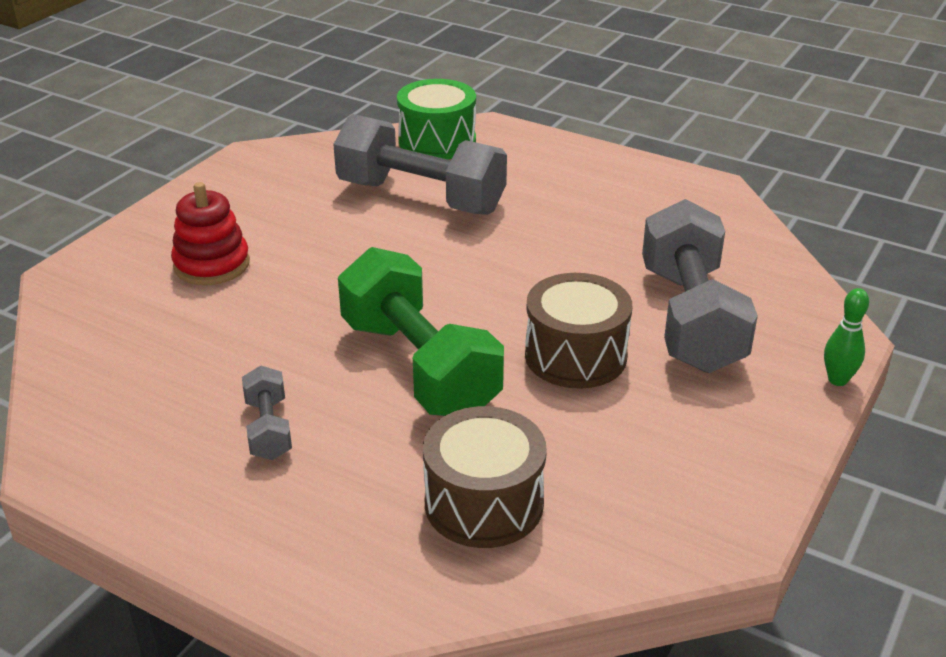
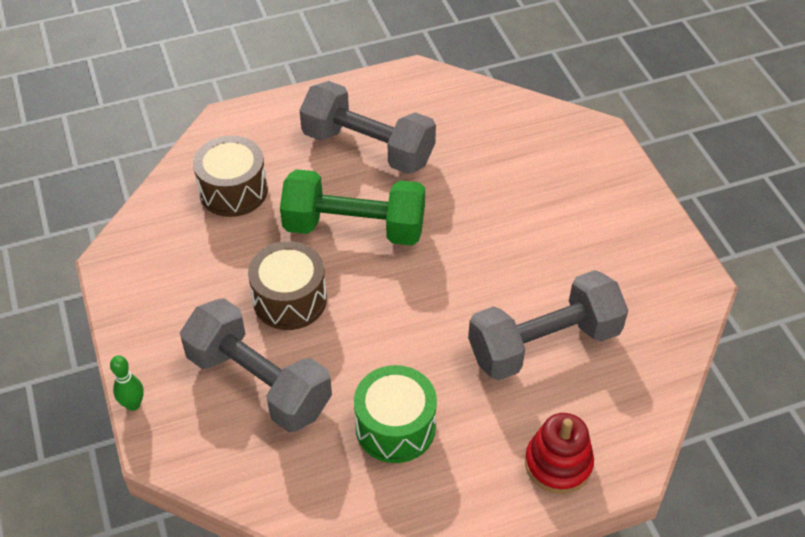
camera: 130 degrees right, 15 degrees up
(212, 264) = (551, 195): red stacking toy -> red stacking toy (558, 464)
(268, 429) = (368, 147): grey dumbbell -> grey dumbbell, size x2.14
(437, 141) = (629, 412): green drum -> green drum (395, 427)

